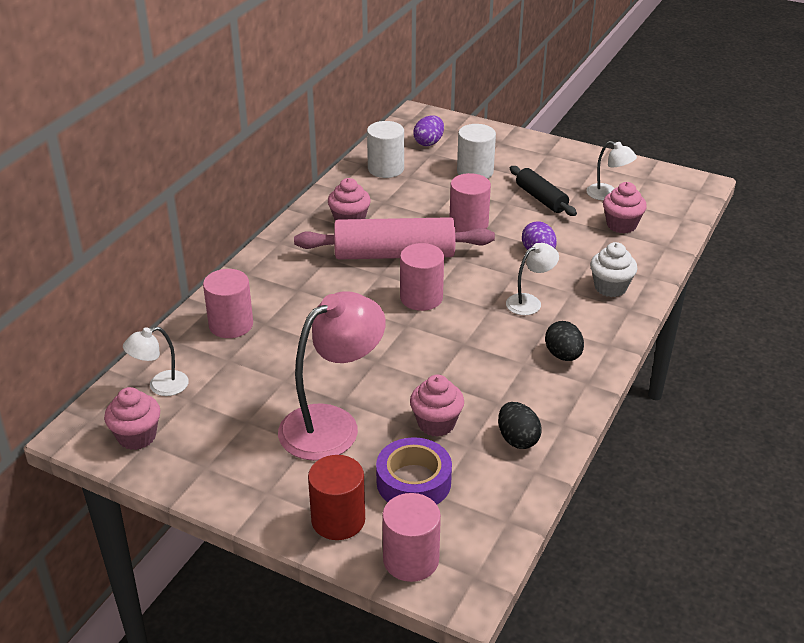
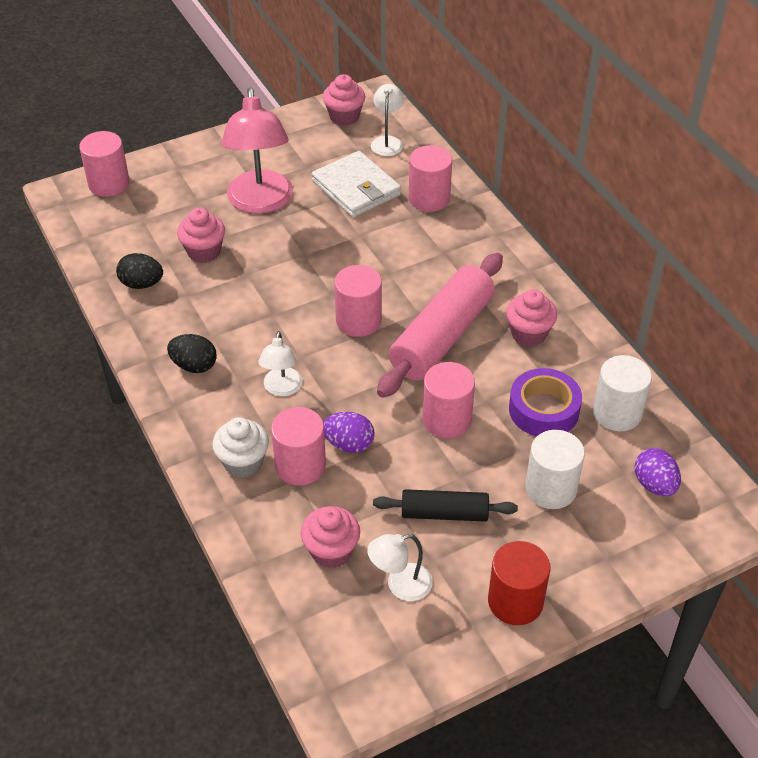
camera: 125 degrees right, 10 degrees up
(254, 373) = (356, 188): none -> white wallet
(338, 520) = (174, 169): red cylinder -> red cylinder (515, 601)
(413, 482) = (165, 214): purple tape -> purple tape (544, 410)
(580, 263) = (300, 465): none -> pink cylinder

